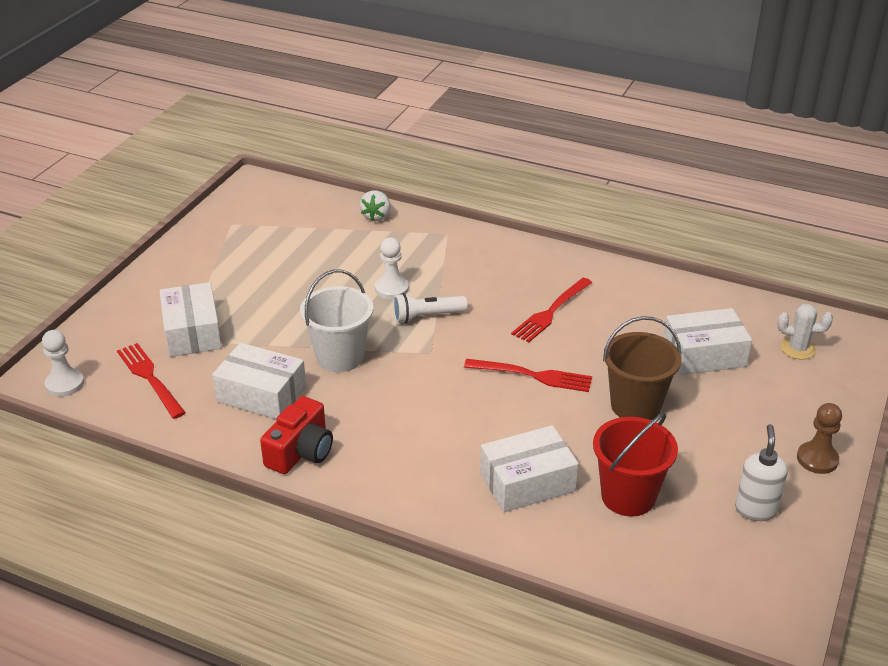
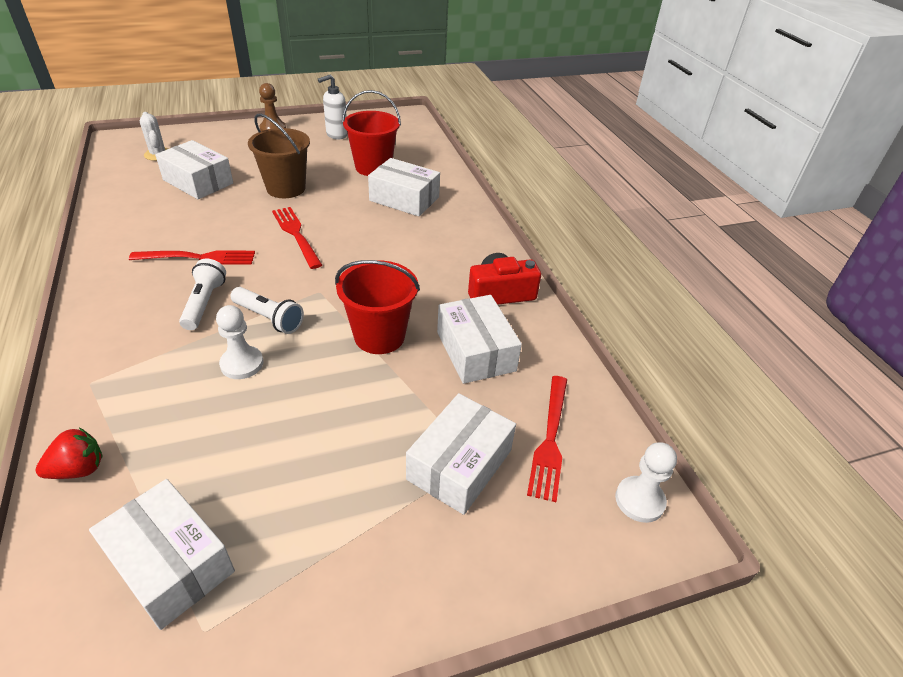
camera: 135 degrees left, 5 degrees up
(278, 225) = (171, 563): none -> white box
(340, 357) = (379, 336): white bucket -> red bucket
(376, 216) = (79, 469): white strawberry -> red strawberry
(481, 296) = (204, 303): none -> white flashlight

